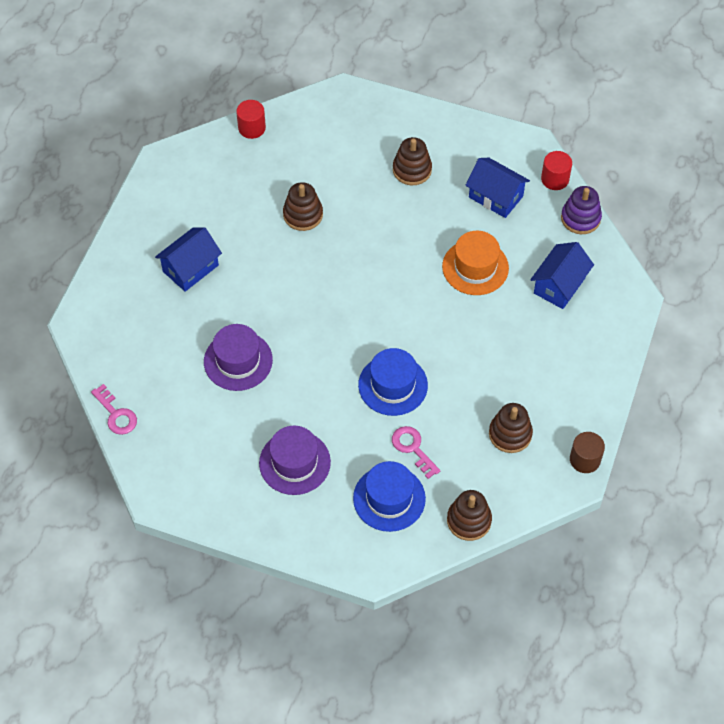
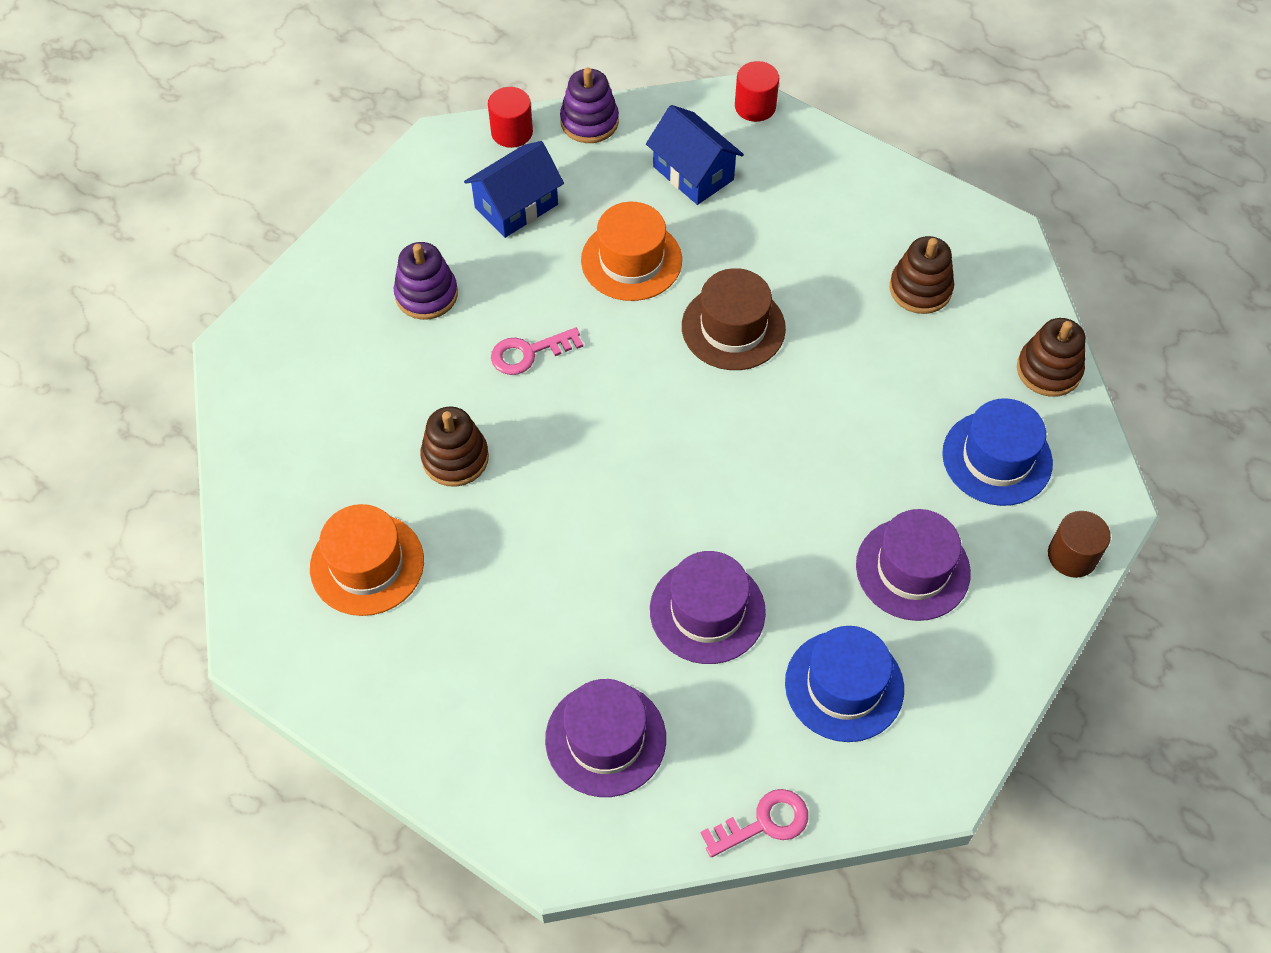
camera: 75 degrees left, 0 degrees up
(148, 329) = (605, 739): none -> purple hat
(190, 268) = (503, 646): blue house -> none
(224, 193) = (367, 564): none -> orange hat
(252, 128) = (248, 494): red cylinder -> red cylinder (755, 106)
(393, 385) = (806, 409): blue hat -> blue hat (844, 686)
(412, 170) = (426, 294): brown stacking toy -> purple stacking toy
(413, 448) = (920, 409): pink key -> pink key (529, 353)
(442, 333) = (733, 327): none -> brown hat
(585, 459) = (977, 217): brown cylinder -> brown cylinder (1072, 556)

